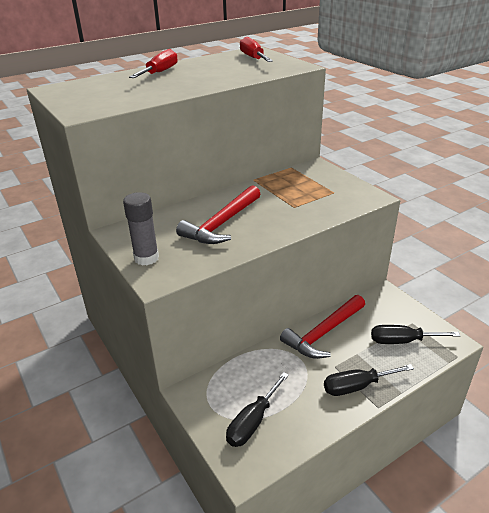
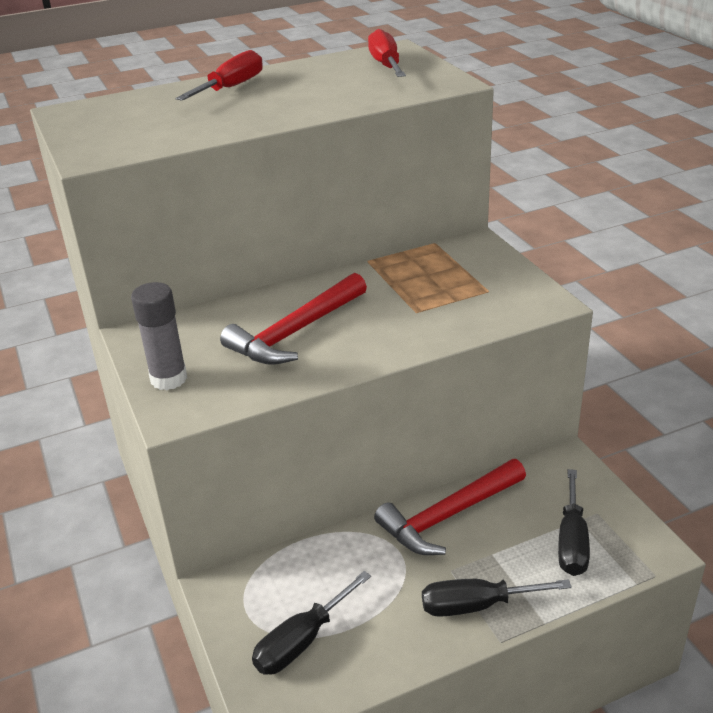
camera: 10 degrees right, 0 degrees up
(402, 341) = (571, 541): black screwdriver -> black screwdriver turned 90 degrees counterclockwise

